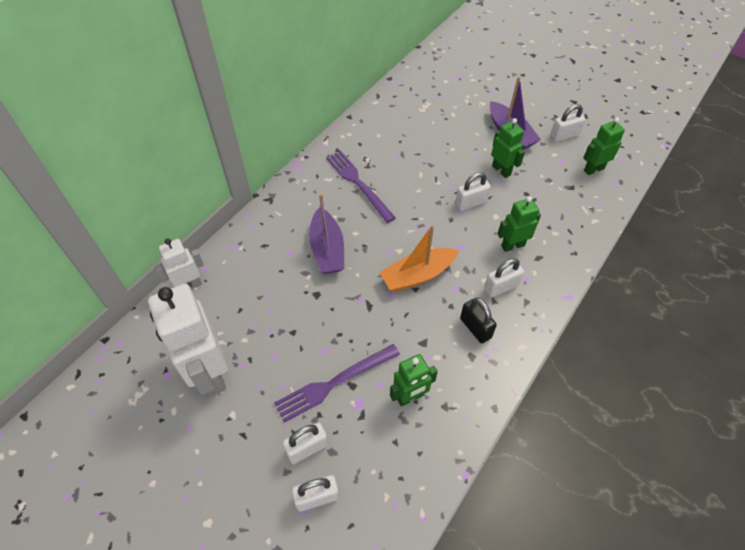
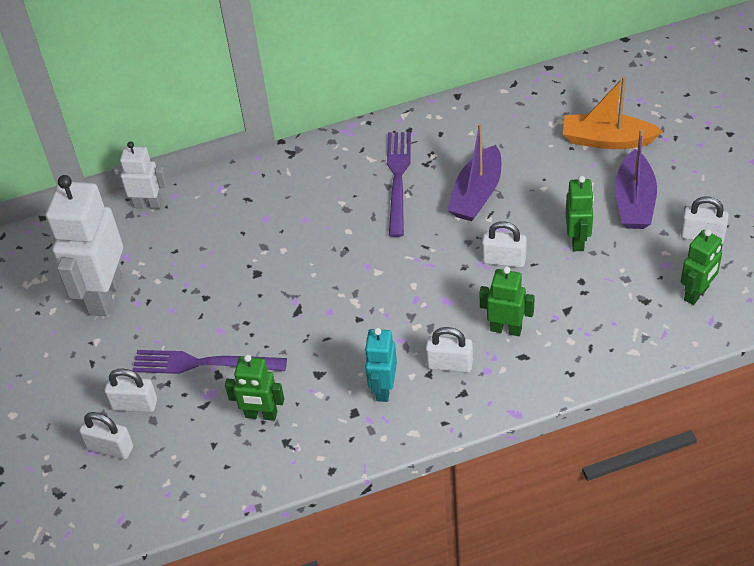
camera: 40 degrees right, 5 degrees down
(327, 249) = (305, 234): purple boat -> purple boat (477, 194)
(418, 275) = (373, 307): orange boat -> orange boat (607, 140)
(475, 328) = (383, 389): black padlock -> turquoise robot
(593, 169) = (696, 293): green robot -> green robot turned 120 degrees clockwise

